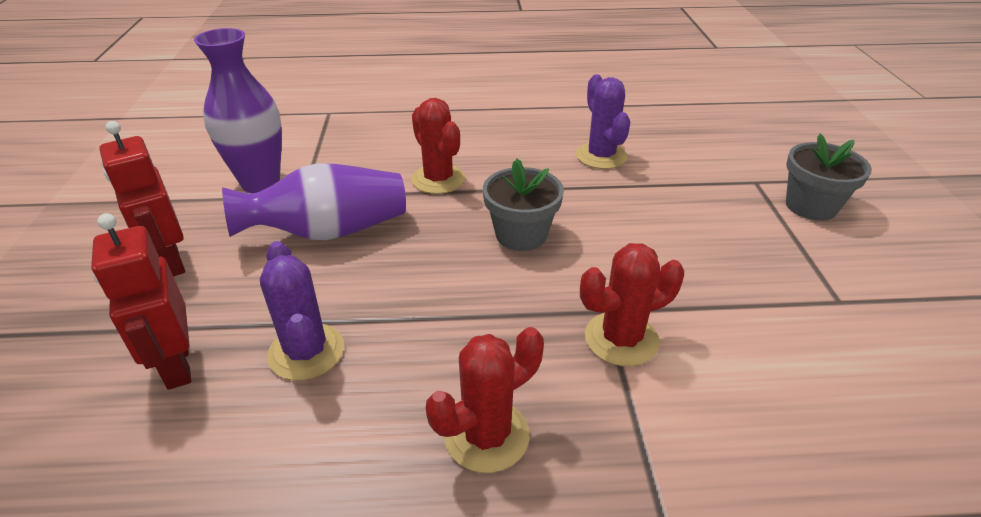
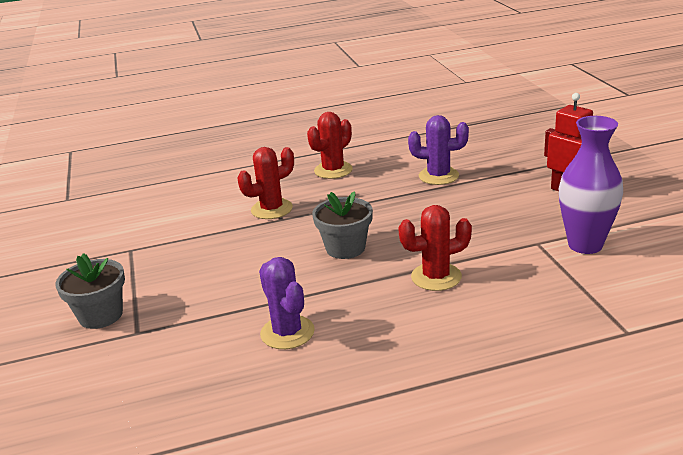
camera: 170 degrees right, 10 degrees down
(177, 365) = (497, 161): red robot -> none
(306, 352) = (438, 176): purple cactus -> purple cactus turned 45 degrees counterclockwise
(329, 232) = (487, 224): purple vase -> none
(438, 179) = (436, 277): red cactus -> red cactus turned 60 degrees counterclockwise

